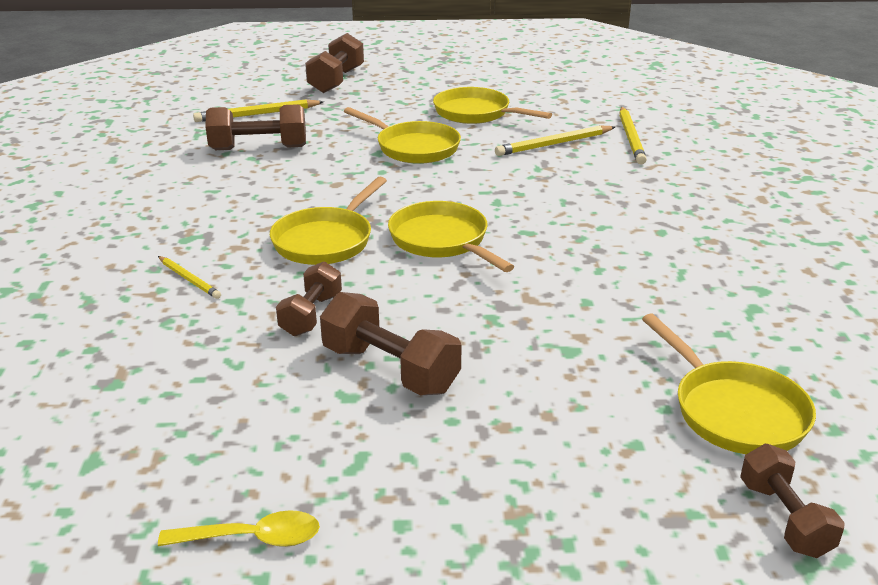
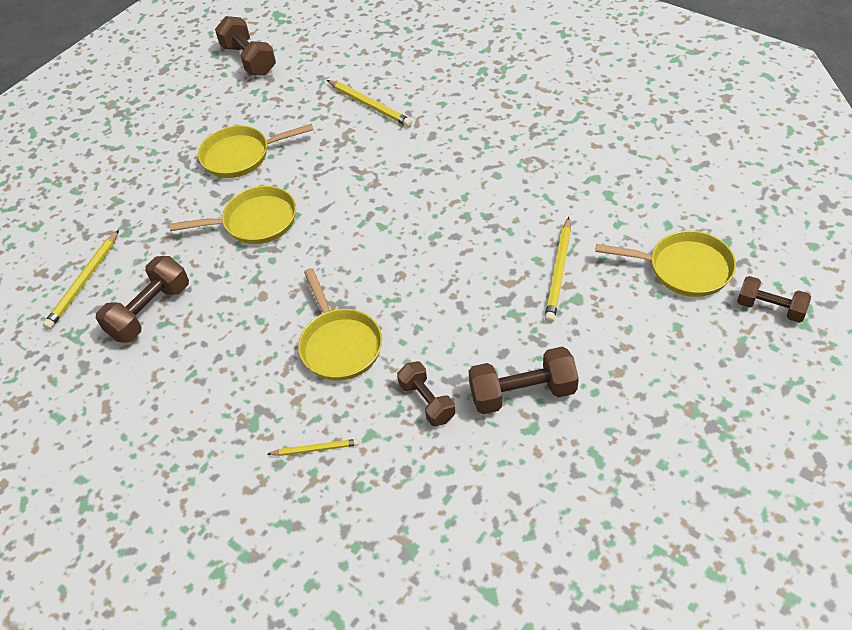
camera: 45 degrees left, 20 degrees up
(252, 538) = (623, 539): yellow spoon -> none
(336, 81) = (80, 199): brown dumbbell -> brown dumbbell (249, 60)
(442, 241) = (402, 283): yellow pan -> none
(554, 144) = (335, 147): yellow pencil -> yellow pencil (558, 272)

